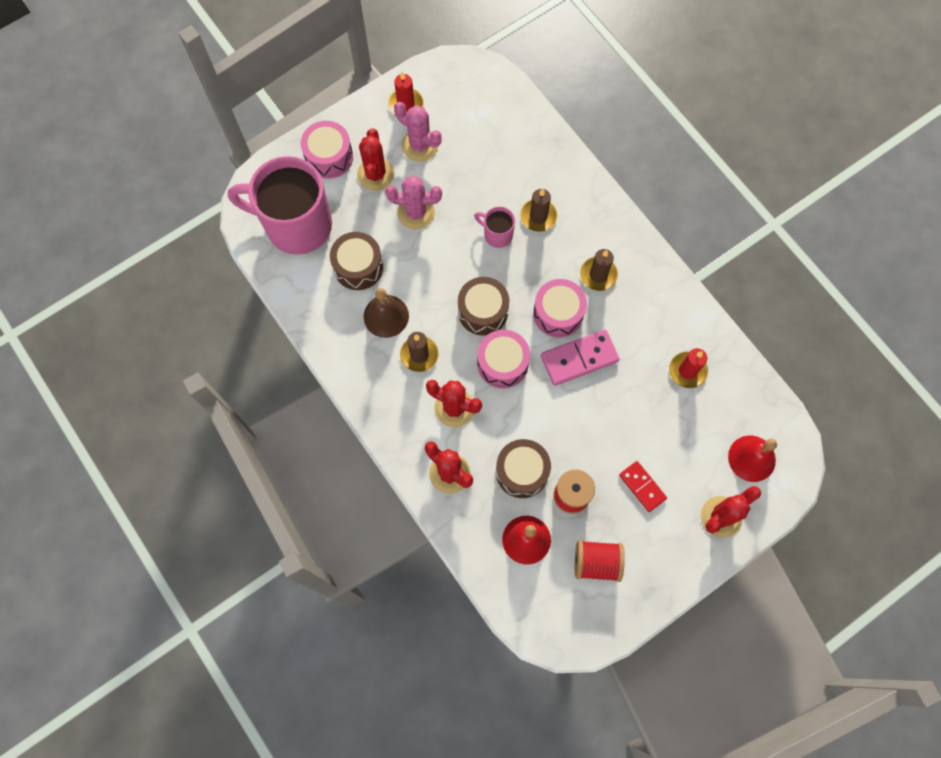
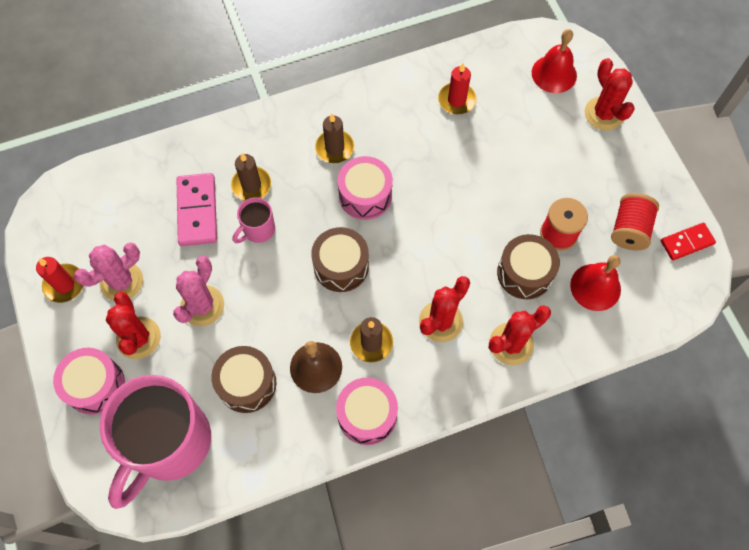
camera: 75 degrees left, 5 degrees down
(375, 174) = (138, 338): red cactus -> red cactus turned 60 degrees clockwise
(502, 363) = (404, 261): pink drum -> pink drum (367, 415)
(579, 358) = (418, 189): pink domino -> pink domino (197, 211)
(642, 487) = (562, 170): red domino -> red domino (687, 242)

